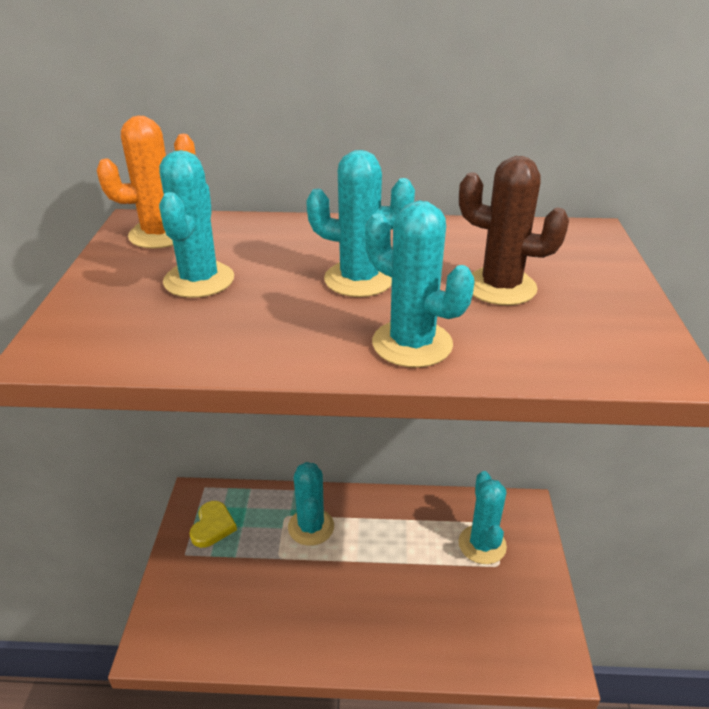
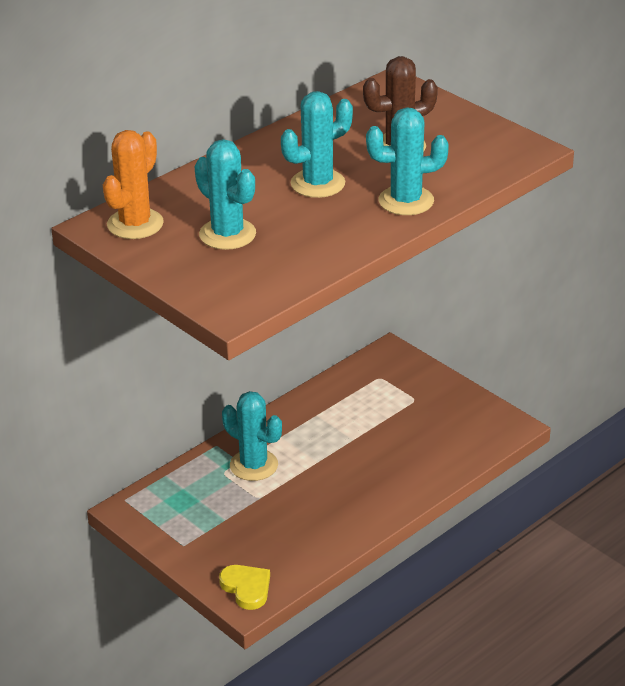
camera: 45 degrees left, 0 degrees up
(212, 526) = (176, 516): yellow heart -> yellow heart (246, 588)
(482, 544) = (389, 395): turquoise cactus -> none

